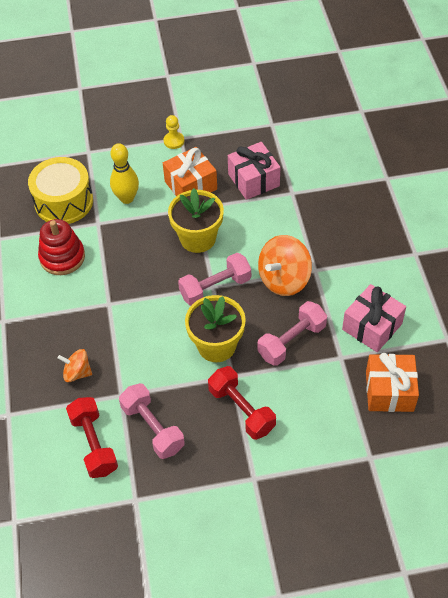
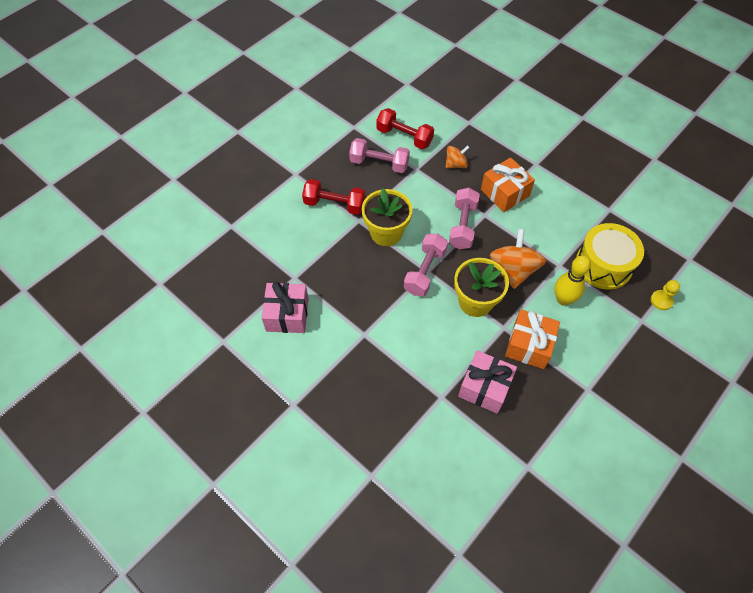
camera: 140 degrees right, 5 degrees up
(62, 257) = (552, 224): red stacking toy -> none
(174, 141) = (590, 381): yellow pawn -> yellow pawn (661, 300)
(284, 279) = (381, 310): orange spinning top -> orange spinning top (513, 270)
(291, 341) = (337, 267): pink dumbbell -> pink dumbbell (462, 226)
(389, 391) = (244, 275): orange gift -> orange gift (504, 193)

